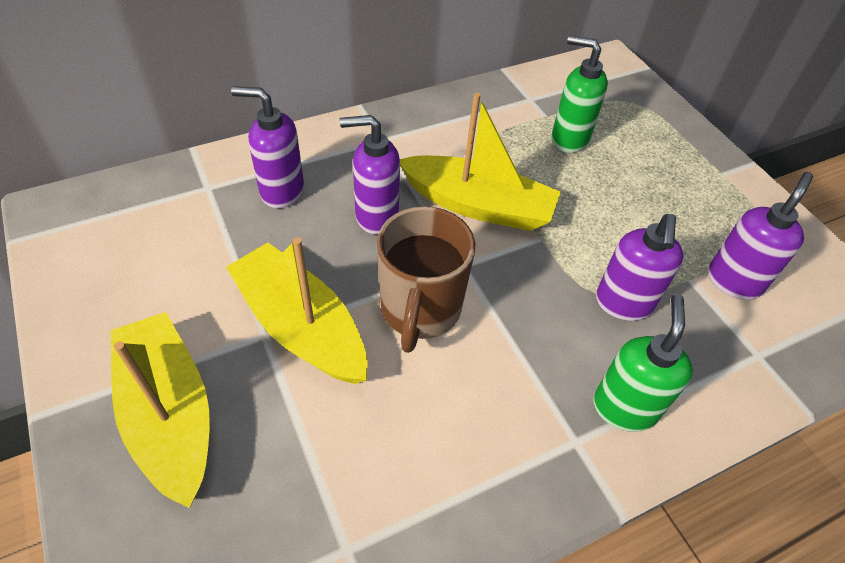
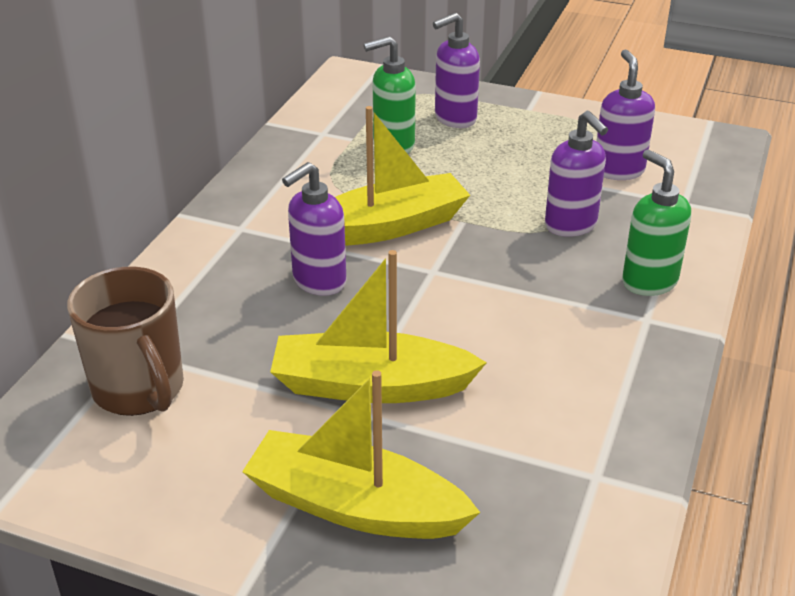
camera: 40 degrees left, 15 degrees down
(281, 191) = (209, 313): purple soap dispenser -> purple soap dispenser (454, 119)
(420, 310) = (443, 317): brown mug -> brown mug (139, 390)

